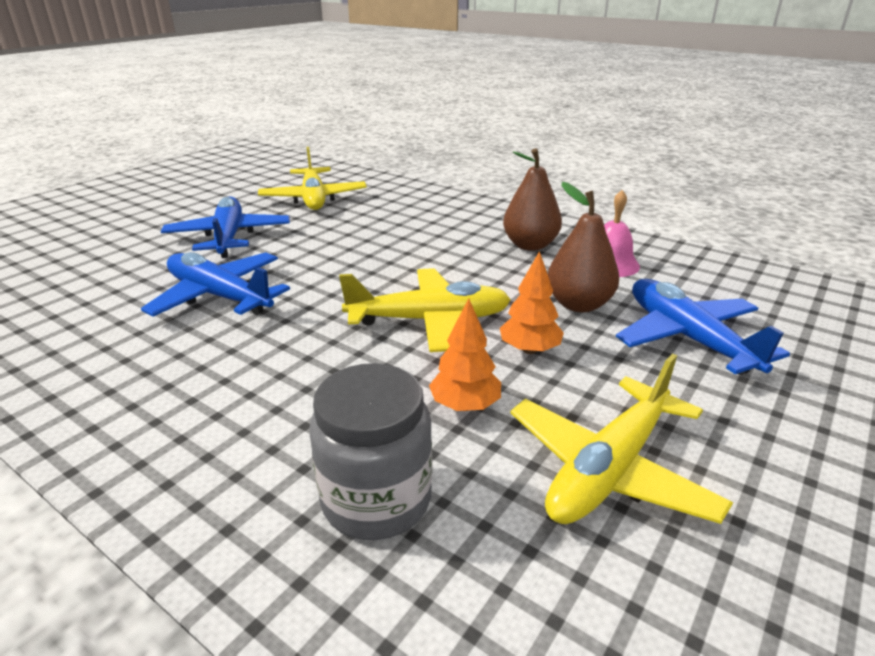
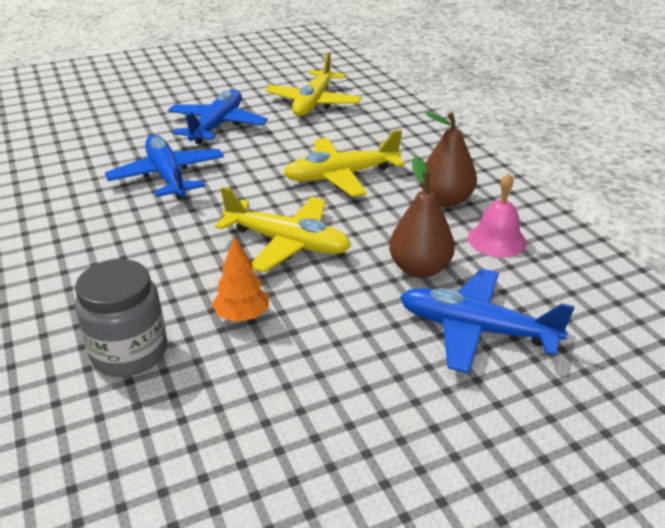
camera: 30 degrees right, 5 degrees up
(529, 350) = (334, 292): orange tree -> none
(609, 469) = (286, 397): yellow plane -> yellow plane (341, 176)
(687, 338) = (475, 329): blue plane -> blue plane turned 75 degrees counterclockwise

